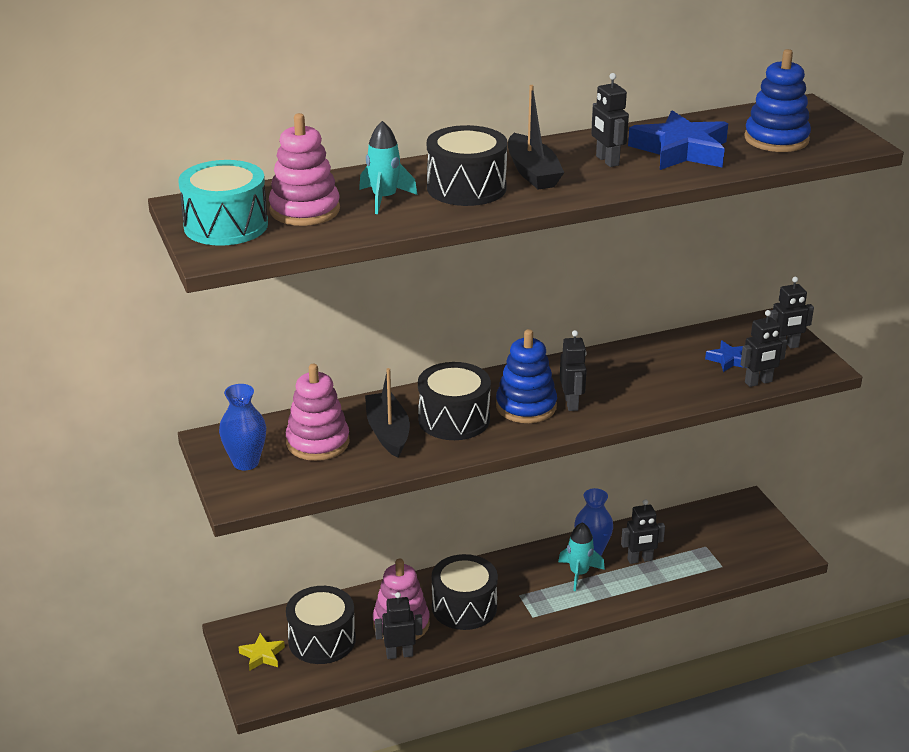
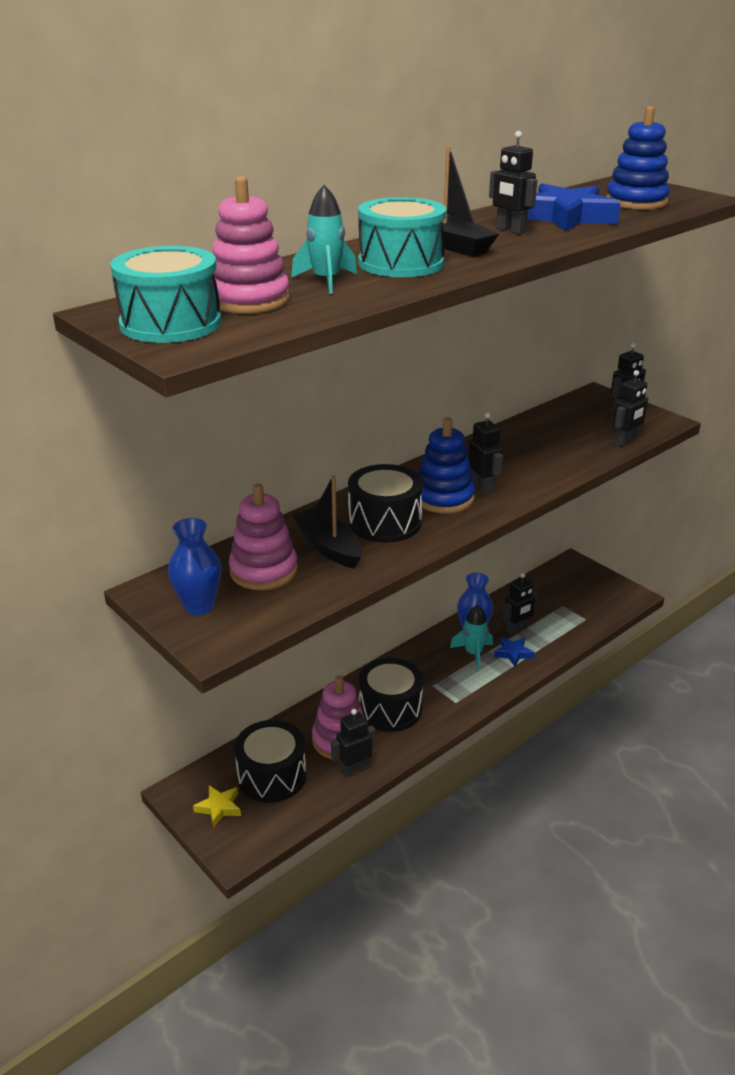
camera: 20 degrees left, 0 degrees up
(466, 188) = (401, 263): black drum -> turquoise drum
(729, 360) = (587, 428): blue star -> blue star (513, 653)

